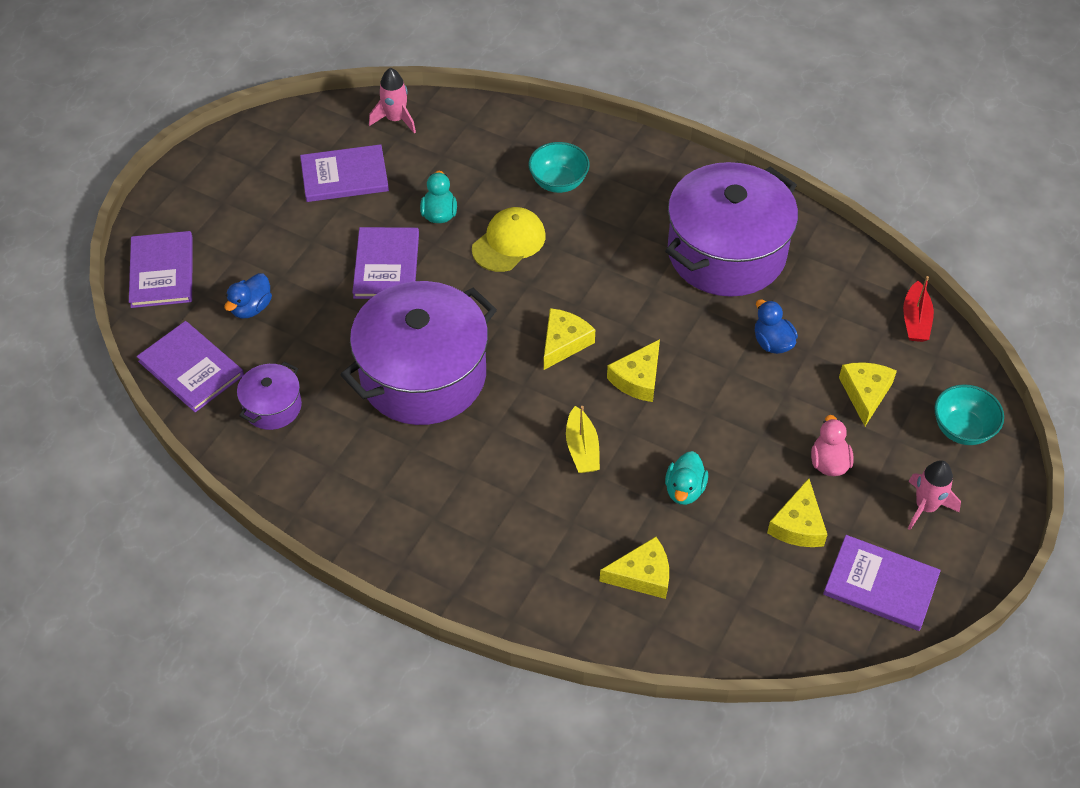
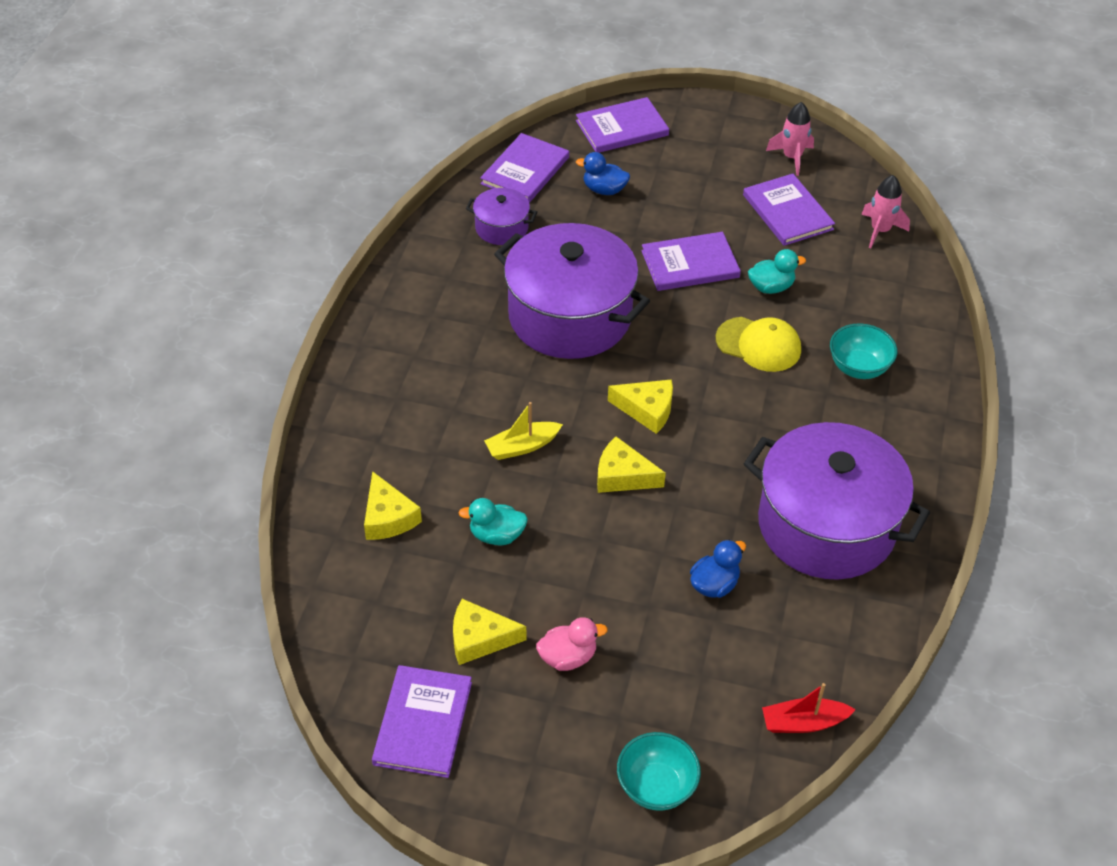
camera: 75 degrees right, 5 degrees down
(865, 393) = (674, 682): yellow cheese -> none
(925, 507) = (535, 757): pink rocket -> pink rocket (792, 157)

